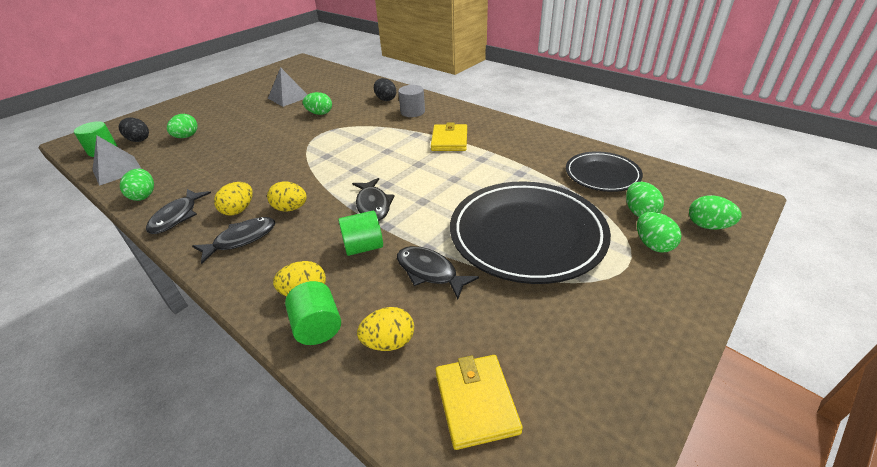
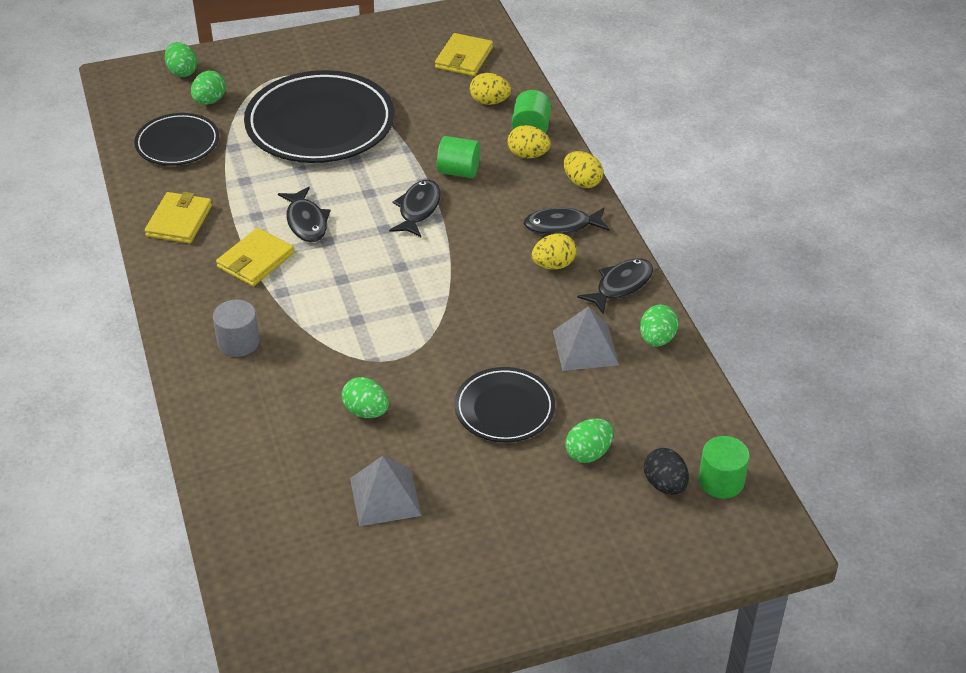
camera: 150 degrees left, 5 degrees up
(117, 170) = (694, 413): grey pyramid -> grey pyramid (585, 347)
(243, 136) = (504, 408): none -> black plate
(290, 208) = (500, 242): yellow egg -> yellow egg (582, 182)
(385, 99) = (243, 398): black egg -> none
(429, 272) = (424, 130): black fish -> black fish (306, 222)
(522, 139) = (179, 221): none -> yellow wallet
(653, 245) = (243, 78): green egg -> none

